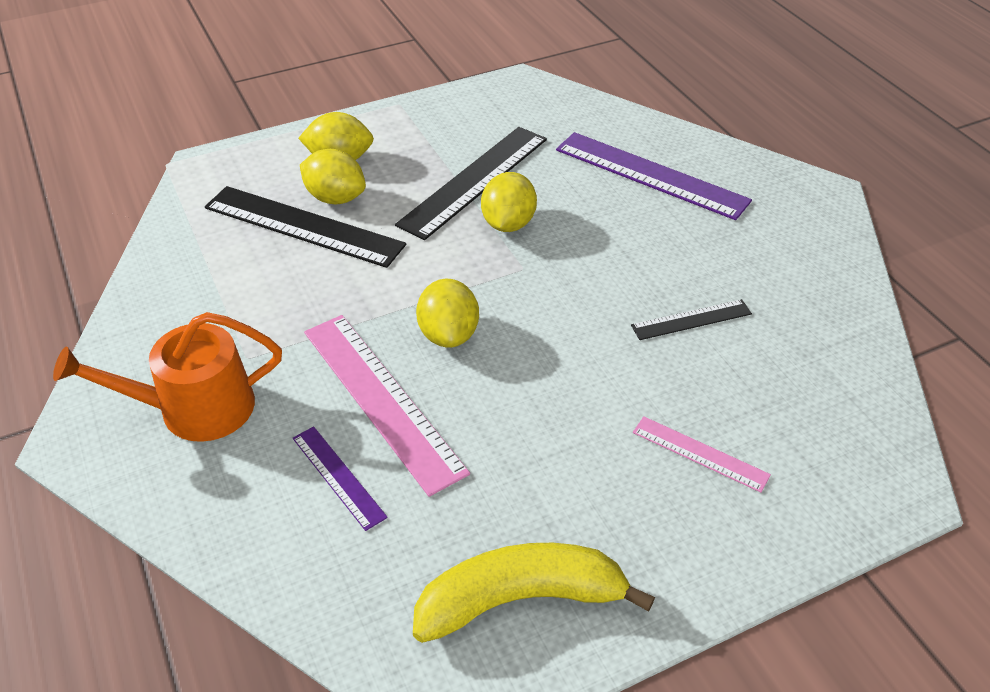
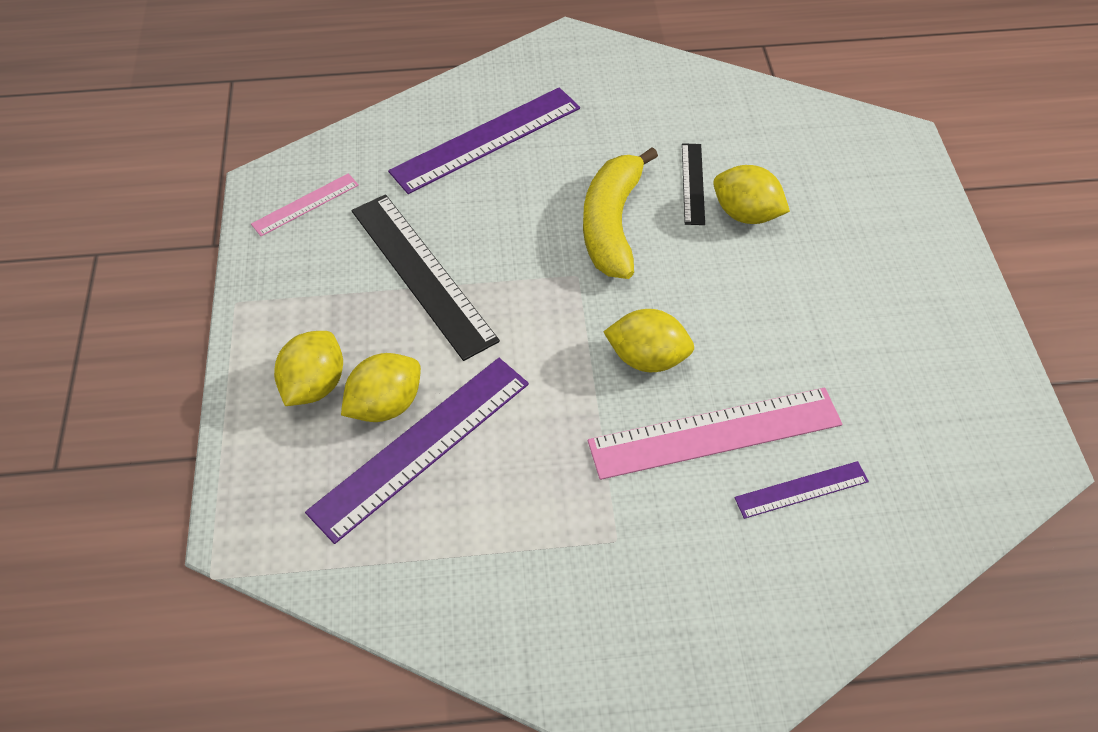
camera: 70 degrees left, 10 degrees up
(194, 408) = (676, 602): orange watering can -> none
(303, 226) = (421, 446): black ruler -> purple ruler
(508, 224) = (506, 267): yellow lemon -> yellow lemon (745, 214)
(520, 599) = (957, 391): yellow banana -> yellow banana (612, 224)
(700, 453) = (840, 232): pink ruler -> pink ruler (305, 204)

